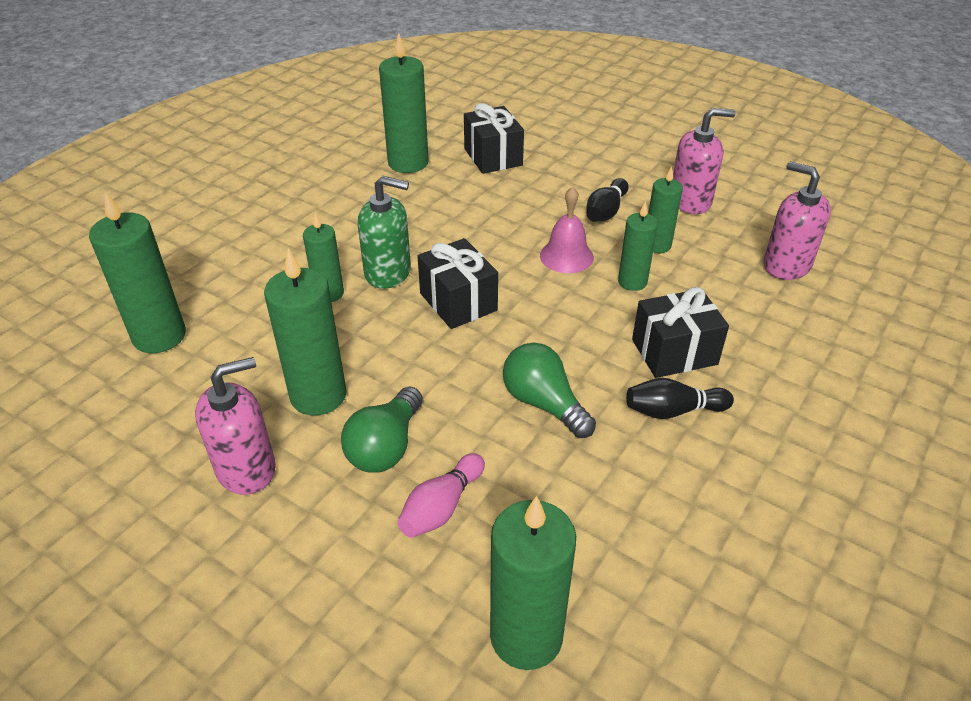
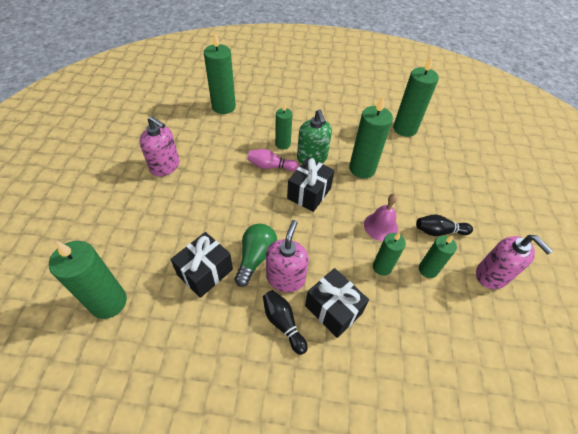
camera: 60 degrees right, 10 degrees up
(318, 395) = (216, 170): green candle -> green candle (362, 169)
(385, 446) = (197, 206): green light bulb -> none
(441, 507) = (170, 241): pink bowling pin -> pink bowling pin (270, 166)
(493, 157) = (443, 160): black gift -> black gift (205, 272)
(786, 265) = (469, 357): pink soap dispenser -> pink soap dispenser (285, 278)

